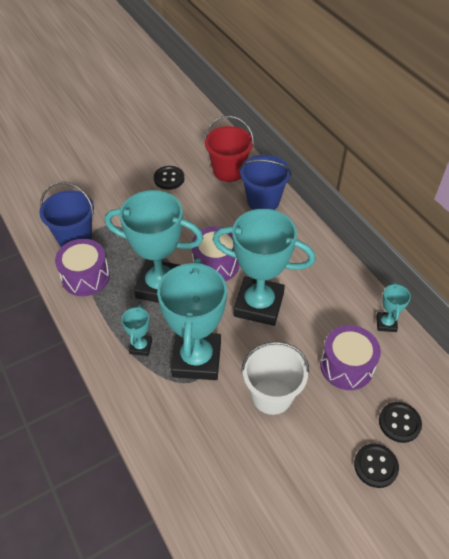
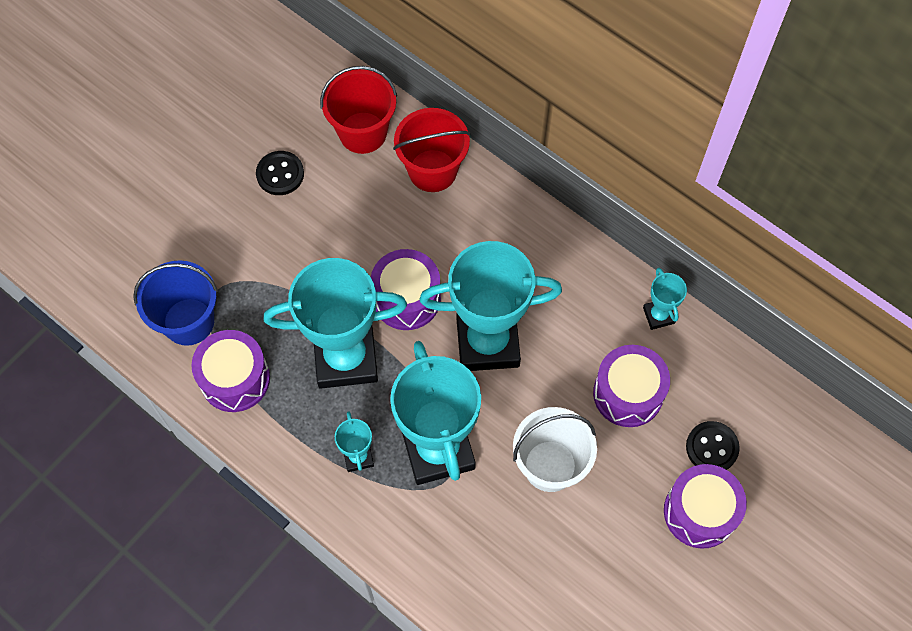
camera: 20 degrees left, 15 degrees up
(263, 201) = (432, 170): blue bucket -> red bucket
(375, 466) = (700, 512): black button -> purple drum

